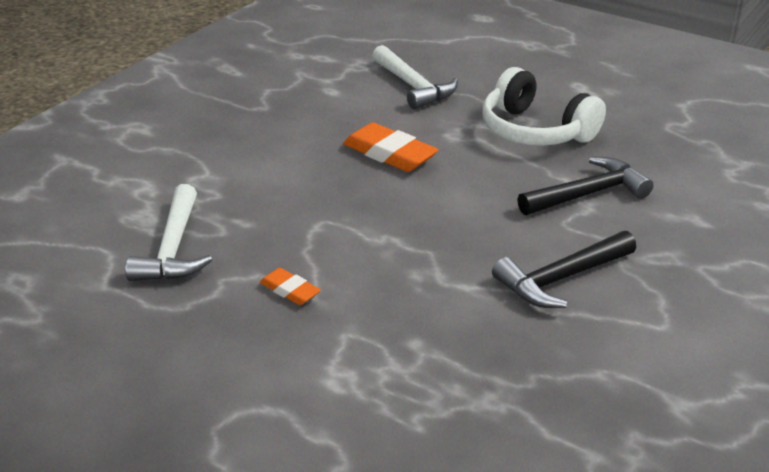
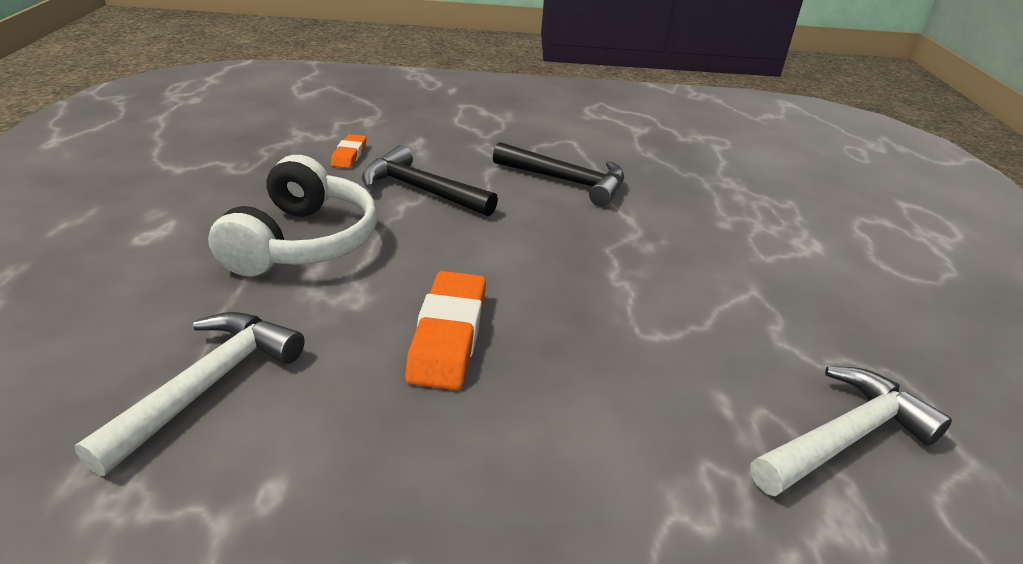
camera: 125 degrees left, 0 degrees up
(290, 290) = (767, 309): orange eraser -> orange eraser (349, 155)

